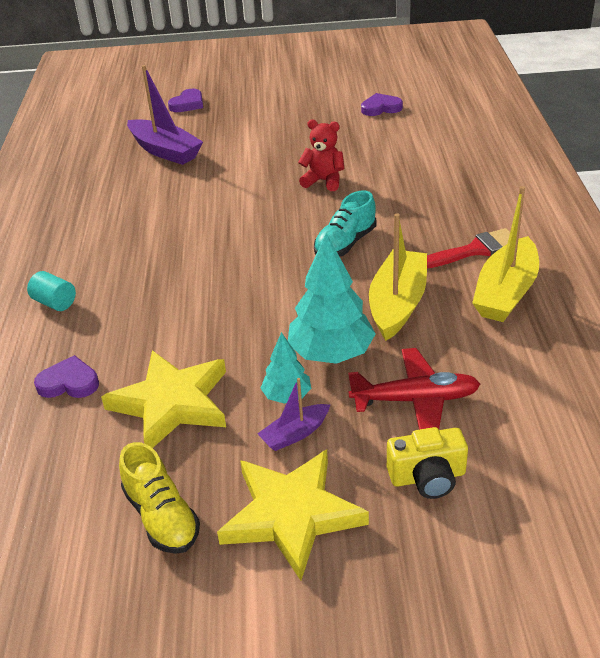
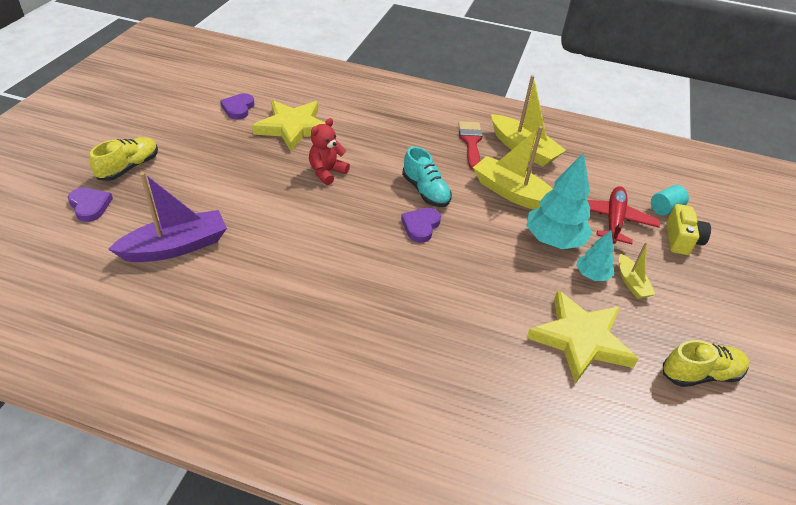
camera: 75 degrees left, 5 degrees up
(55, 303) = (402, 391): turquoise cylinder -> turquoise cylinder (665, 209)
(69, 382) = (531, 402): purple heart -> purple heart (421, 226)
(246, 99) = (129, 168): none -> yellow shoe
(291, 515) = (705, 307): yellow star -> yellow star (293, 128)
(295, 434) = (631, 283): purple boat -> yellow boat

